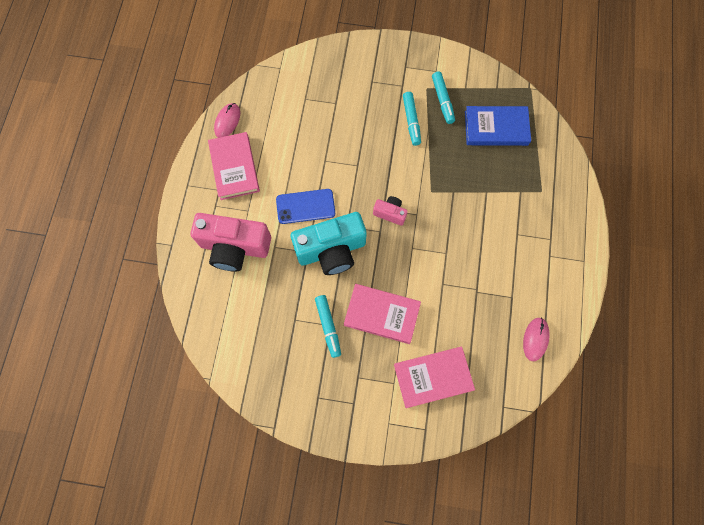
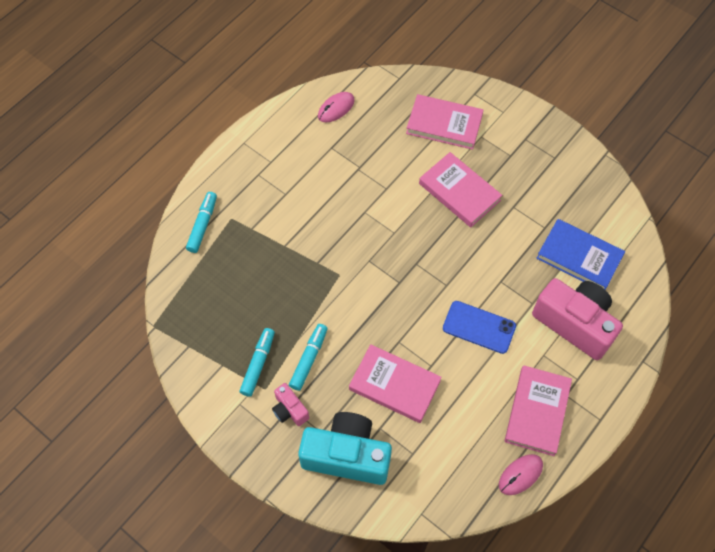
camera: 150 degrees left, 10 degrees down
(328, 326) = (515, 206): turquoise marker -> turquoise marker (202, 225)
(331, 250) = (475, 270): turquoise camera -> turquoise camera (347, 455)
(342, 134) = (394, 385): none -> pink book
(390, 213) = (395, 275): pink camera -> pink camera (289, 410)
(496, 128) = (225, 302): blue book -> blue book (579, 257)

